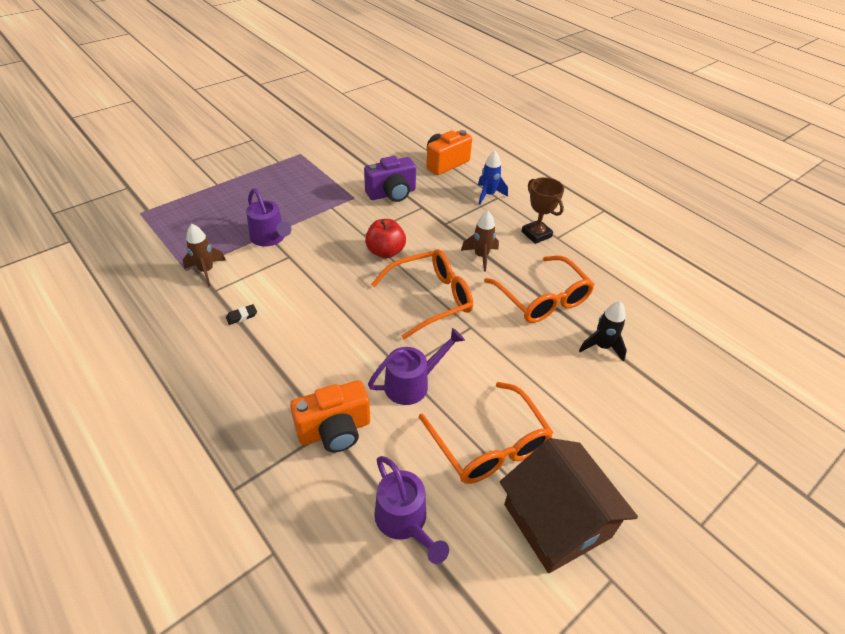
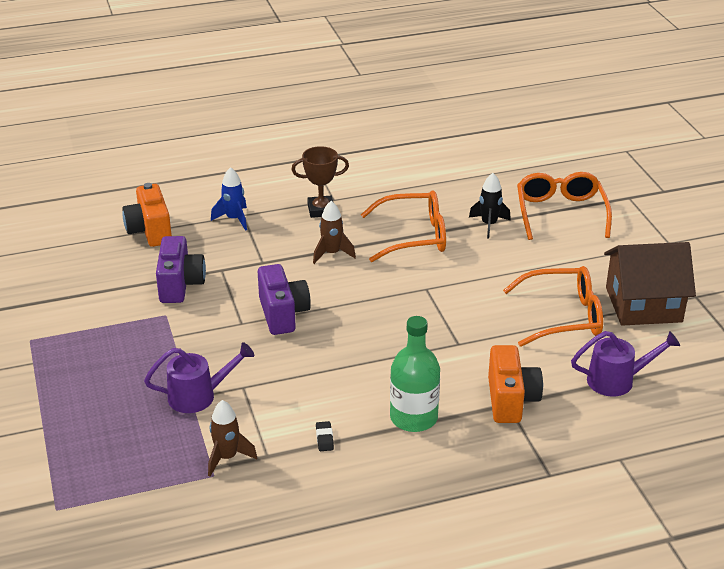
camera: 65 degrees left, 10 degrees down
(285, 364) = (413, 418): none -> green bottle
(385, 252) = (283, 314): red apple -> purple camera
(413, 383) = (478, 341): purple watering can -> none
(430, 298) = (374, 302): orange glasses -> orange glasses (560, 213)

